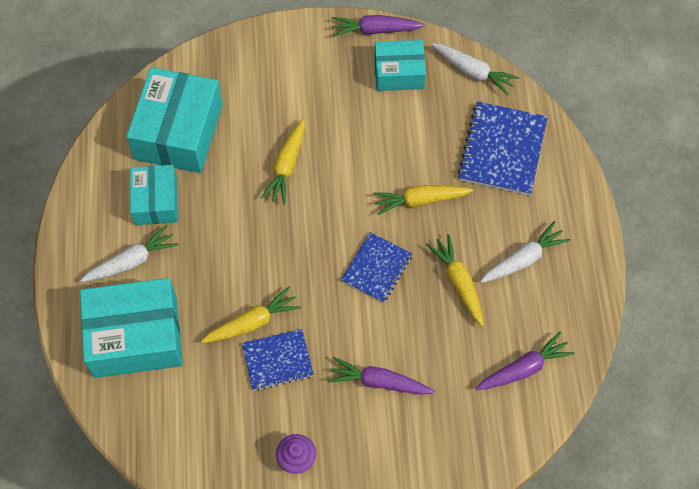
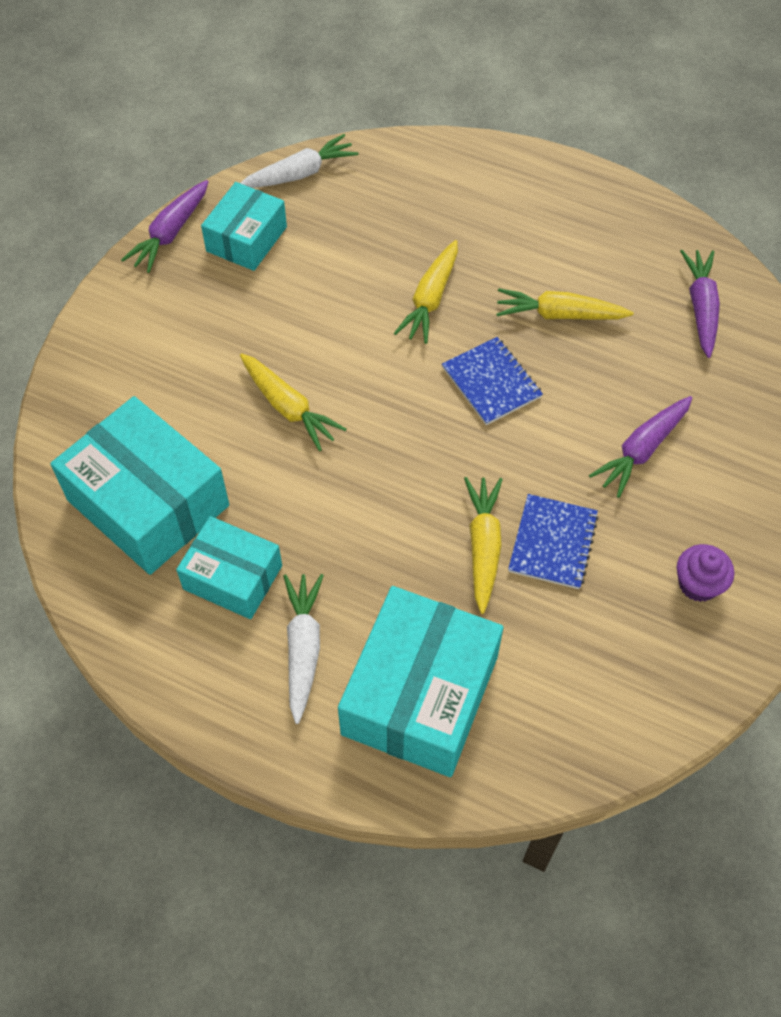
camera: 60 degrees left, 5 degrees down
(502, 150) = (419, 196): blue notebook -> none
(523, 259) = (567, 245): white carrot -> none

